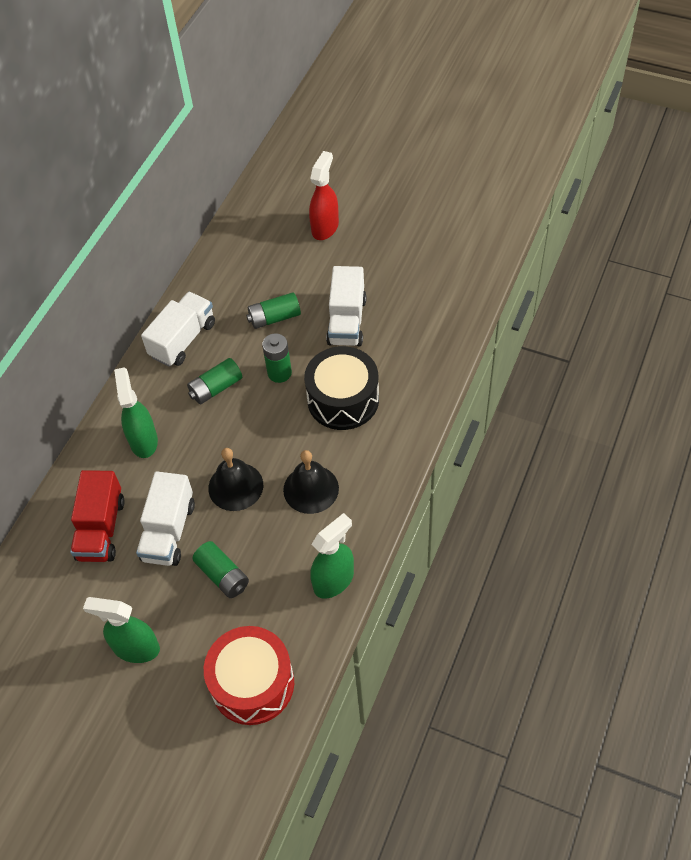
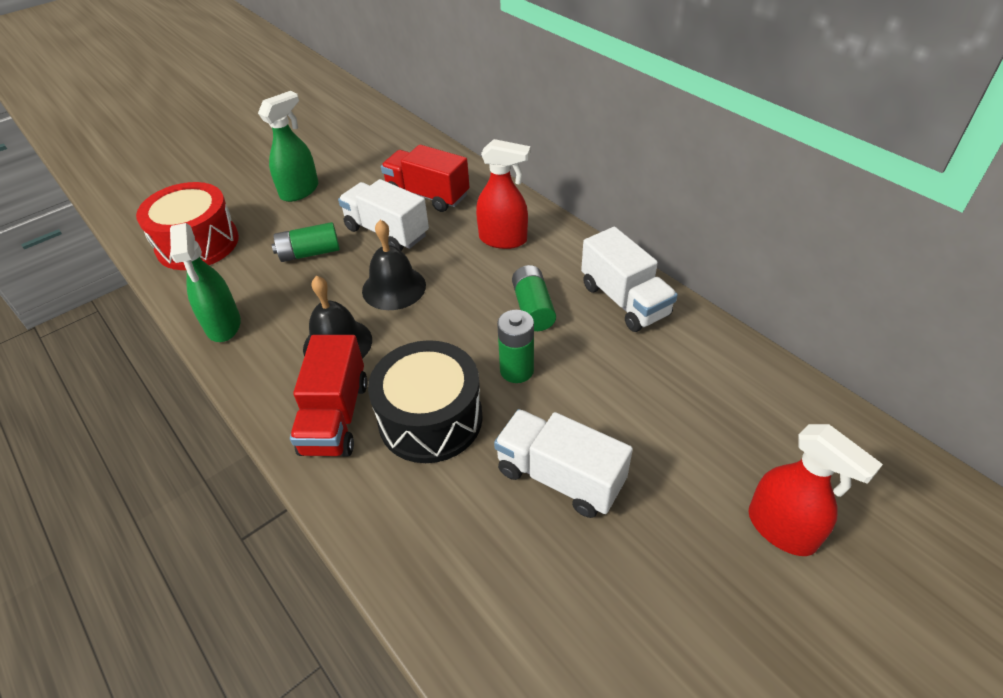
camera: 115 degrees right, 10 degrees down
(143, 440) = (503, 239): green spray bottle -> red spray bottle
(274, 318) = (613, 396): green battery -> none
(371, 451) = (335, 417): none -> red truck

